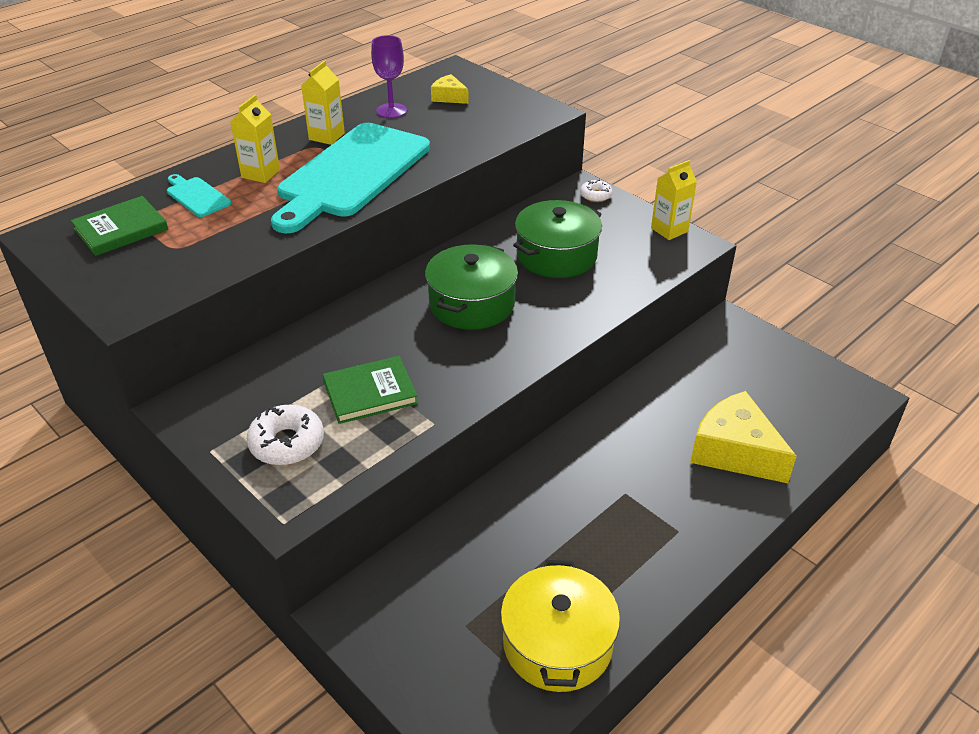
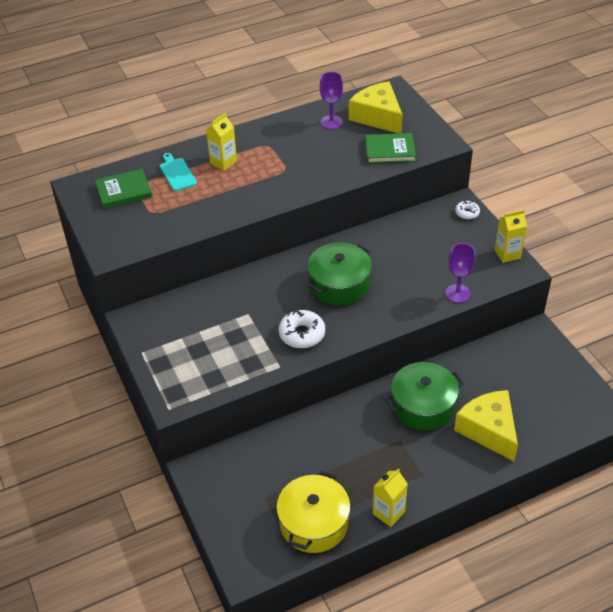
camera: 20 degrees right, 5 degrees up
(287, 443) = (187, 358): white donut -> white donut (302, 334)
(326, 136) = (278, 138): yellow carton -> yellow carton (388, 513)
(351, 174) = (283, 174): turquoise cutting board -> none
(370, 393) = (249, 336): green book -> green book (390, 150)
(449, 97) = (377, 117): yellow cheese -> yellow cheese, size x2.02
(556, 255) = (414, 258): green pot -> green pot (423, 406)
(632, 284) = (457, 293): none -> purple goblet

